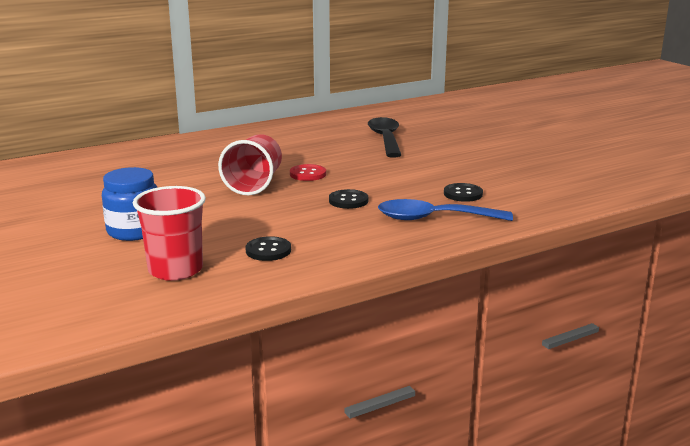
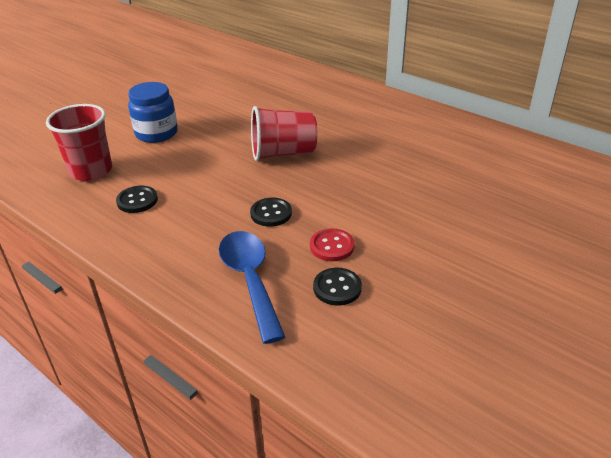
camera: 70 degrees right, 15 degrees up
(308, 174) = (328, 173): red button -> red button (332, 246)
(385, 139) = (480, 192): black spoon -> none

